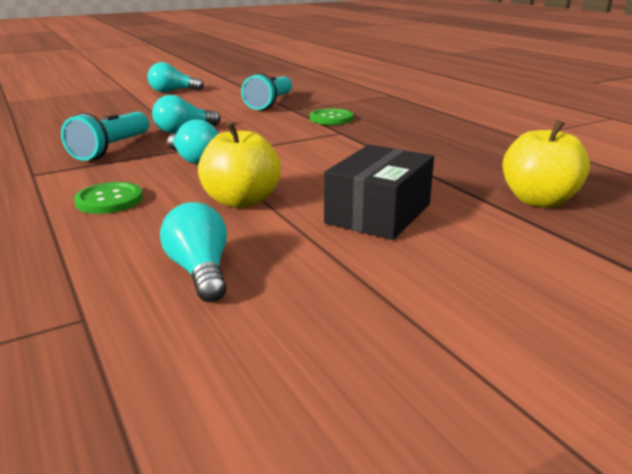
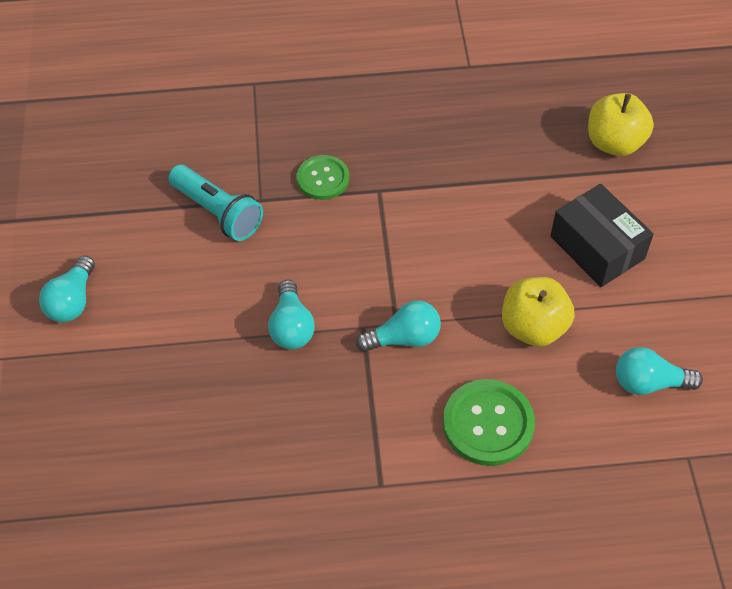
camera: 65 degrees left, 30 degrees up
(109, 200) = (488, 424): green button -> green button, size x1.50
(111, 149) = (328, 406): turquoise flashlight -> none

